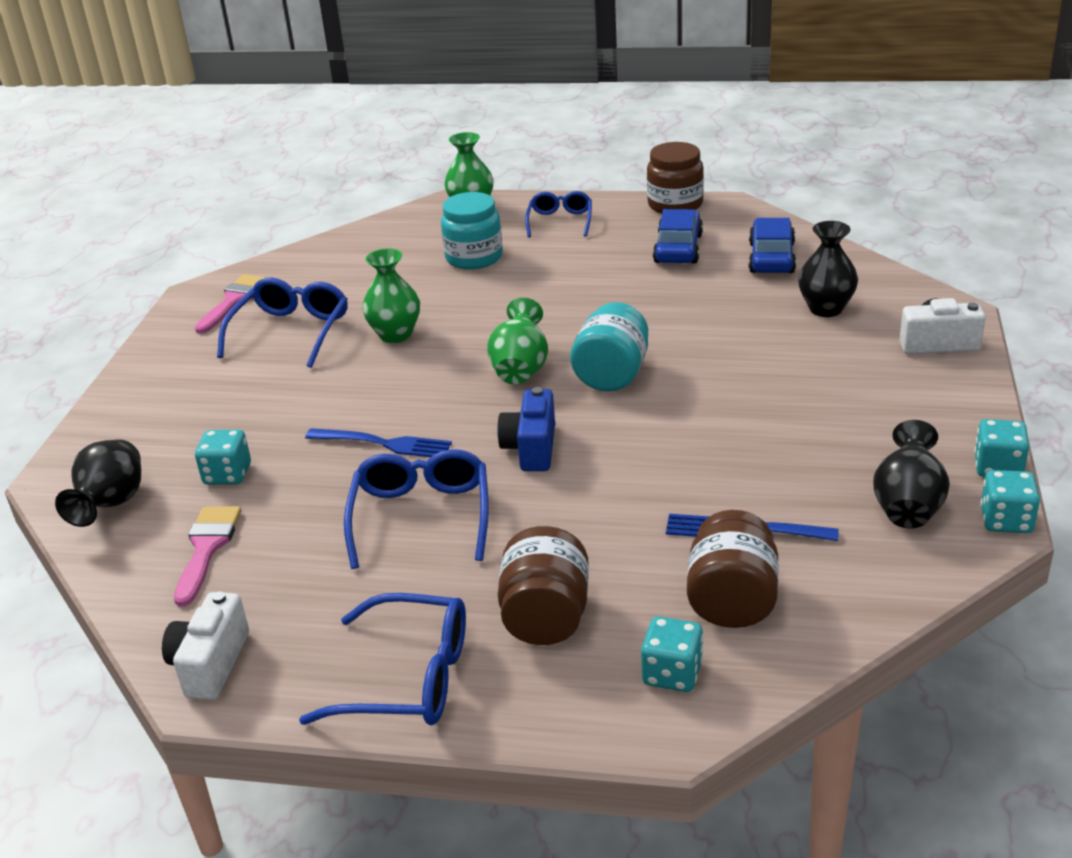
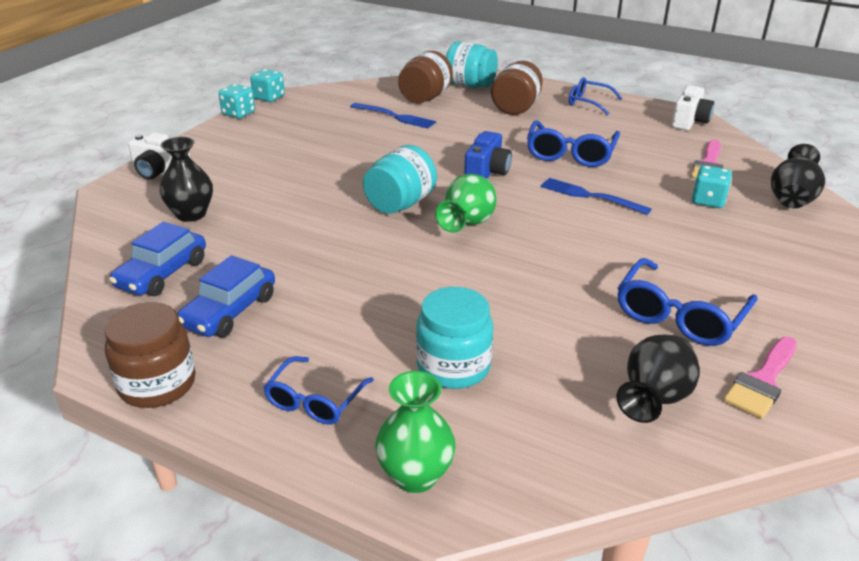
camera: 165 degrees left, 0 degrees up
(395, 334) = (568, 284): green vase -> none
(408, 678) = (588, 102): blue glasses -> blue glasses, size x0.65
(672, 673) = (470, 85): turquoise dice -> turquoise jar
(907, 507) = (305, 109): black vase -> black vase (653, 399)

